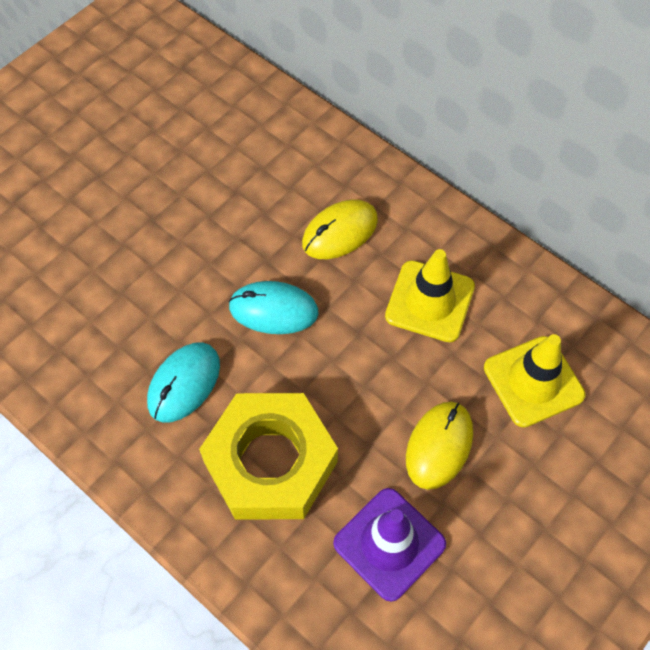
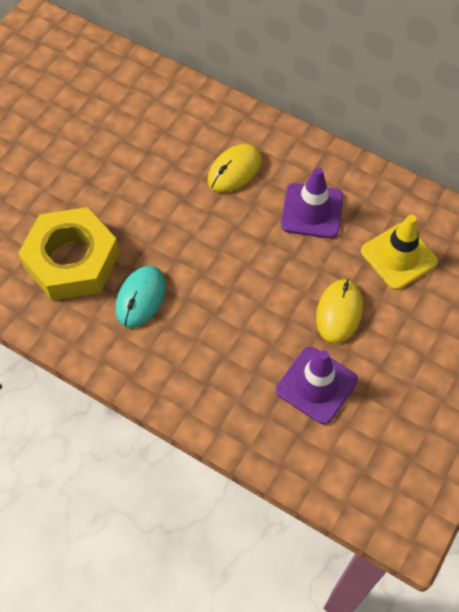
camera: 10 degrees left, 0 degrees up
(271, 462) = (218, 343): yellow nut -> yellow nut (72, 260)
(273, 310) = (196, 235): turquoise mouse -> none
(429, 301) = (312, 211): yellow traffic cone -> purple traffic cone

